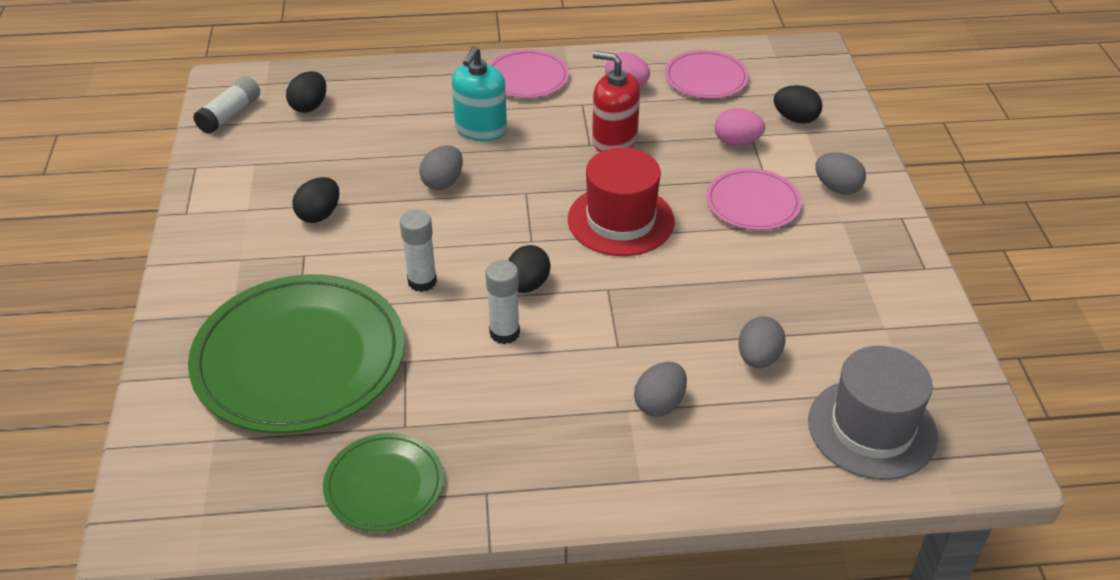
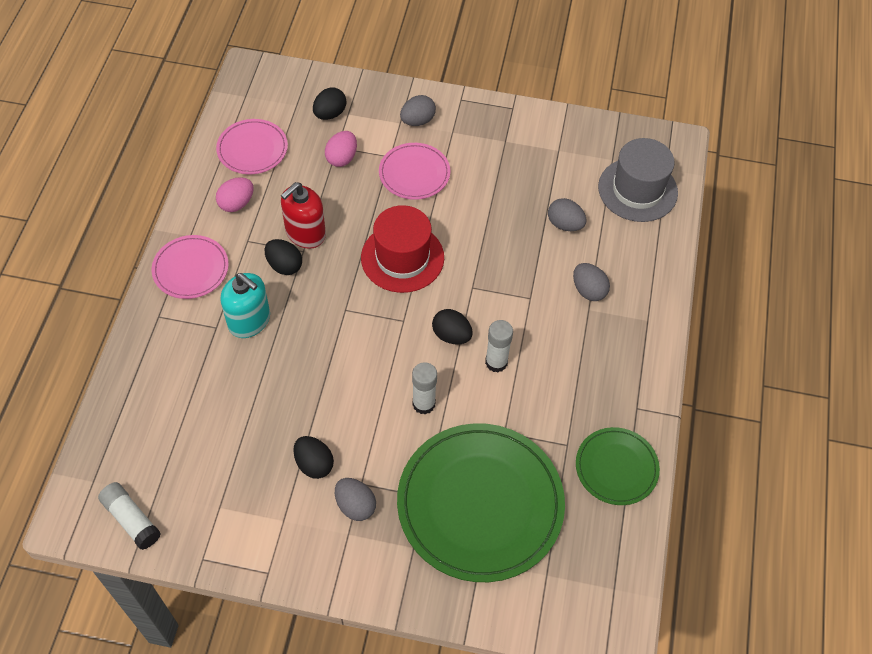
camera: 75 degrees left, 15 degrees up
(309, 106) = (151, 448): black egg -> black egg (284, 265)
(443, 182) = (308, 364): grey egg -> grey egg (355, 505)

